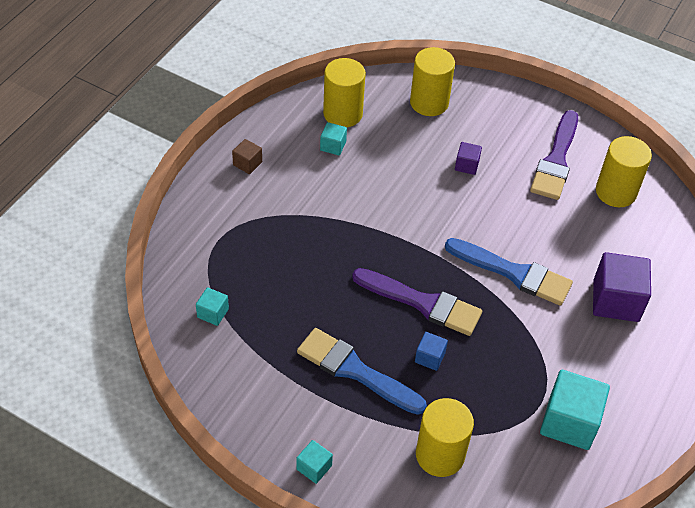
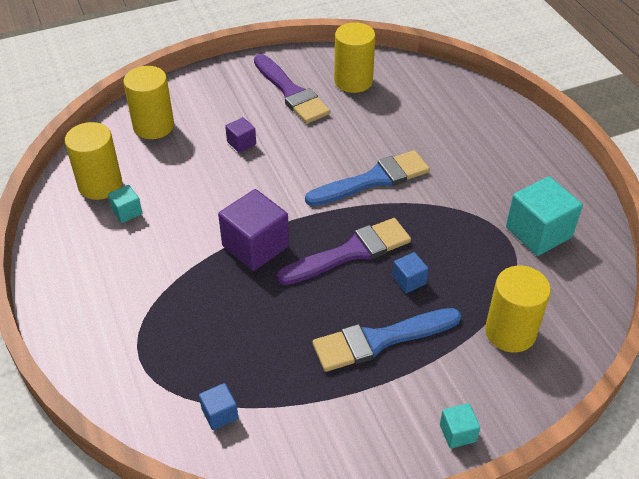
camera: 50 degrees left, 5 degrees down
(213, 313) = (220, 414): turquoise cube -> blue cube
(247, 163) = (76, 283): brown cube -> none
(616, 300) = (450, 140): purple cube -> purple cube (255, 246)

